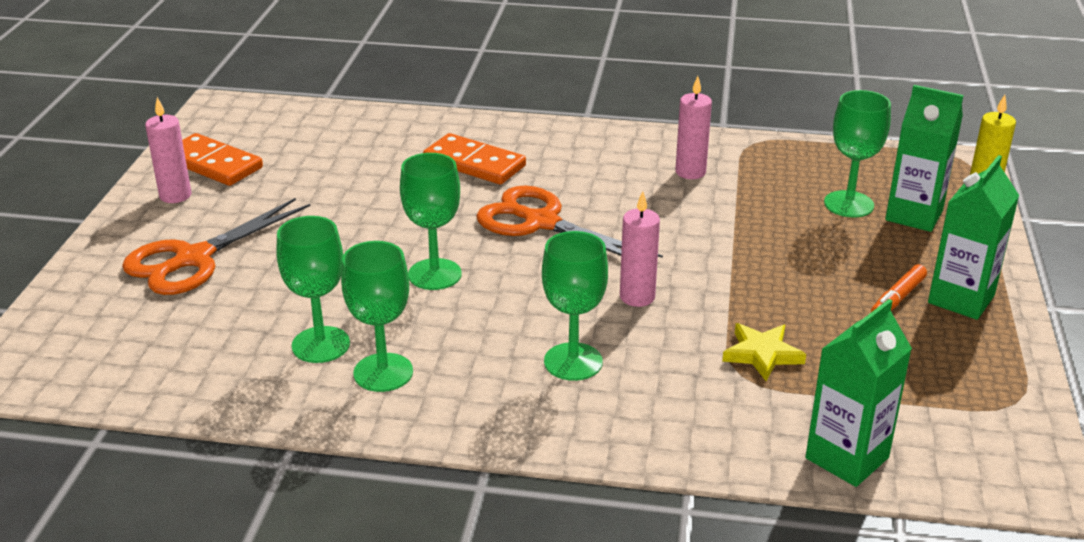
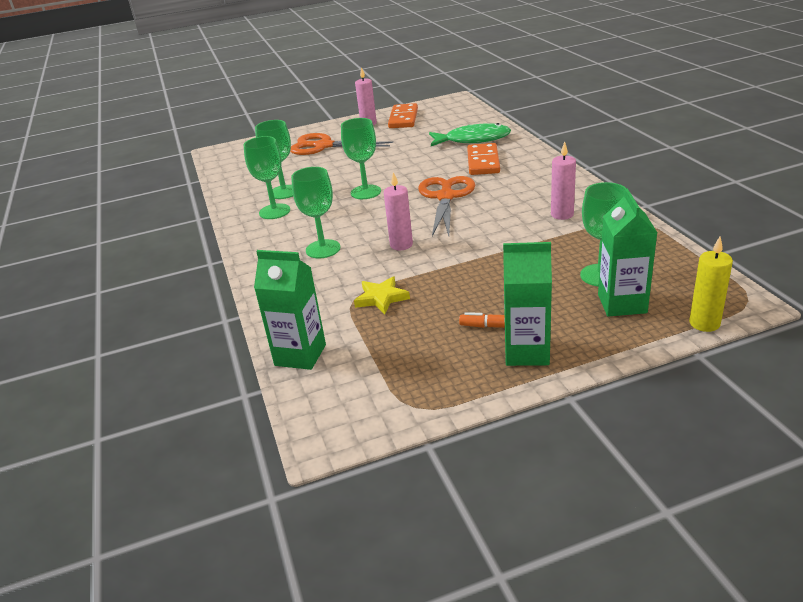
camera: 65 degrees right, 0 degrees up
(390, 145) = (473, 140): none -> green fish

